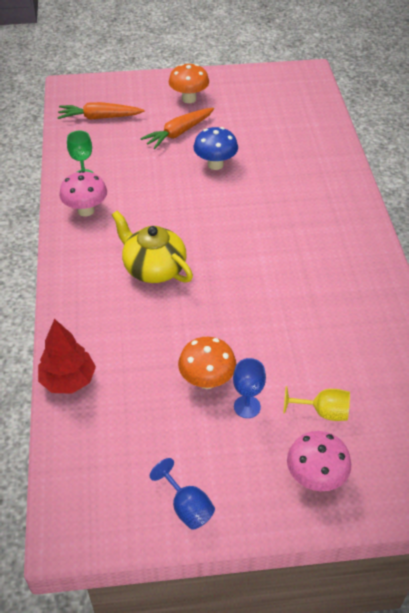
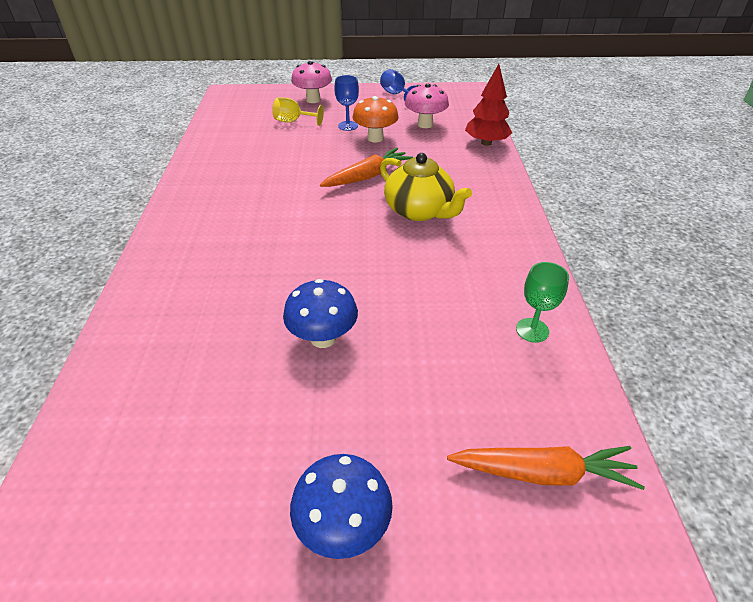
camera: 175 degrees left, 5 degrees down
(86, 210) = (513, 277): pink mushroom -> pink mushroom (425, 124)
(179, 133) = (376, 414): orange carrot -> orange carrot (367, 176)
(189, 99) = (343, 526): orange mushroom -> blue mushroom

